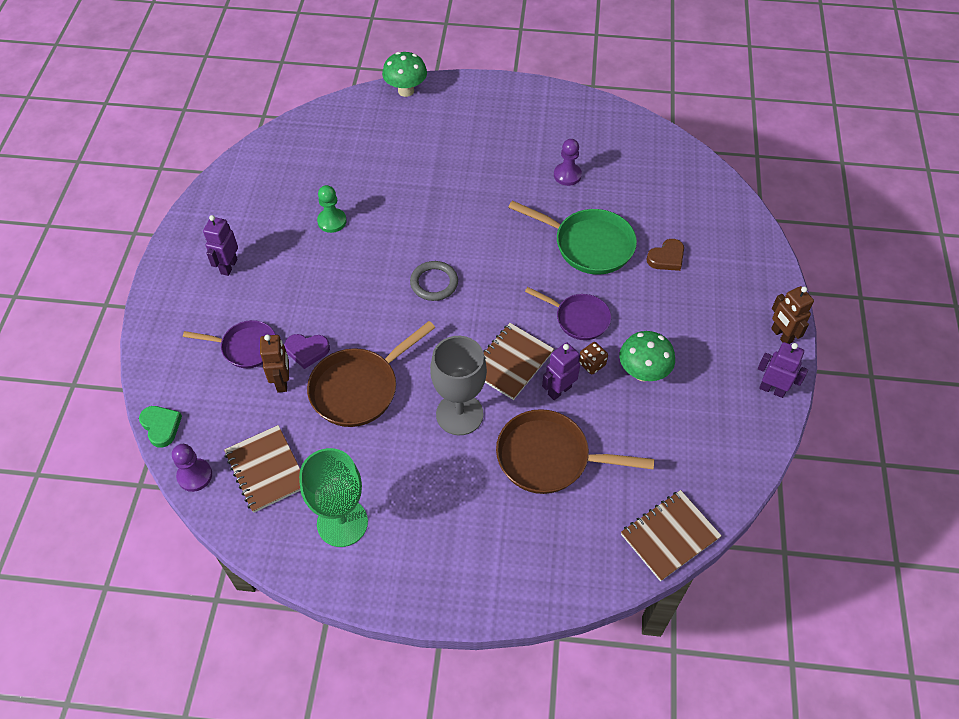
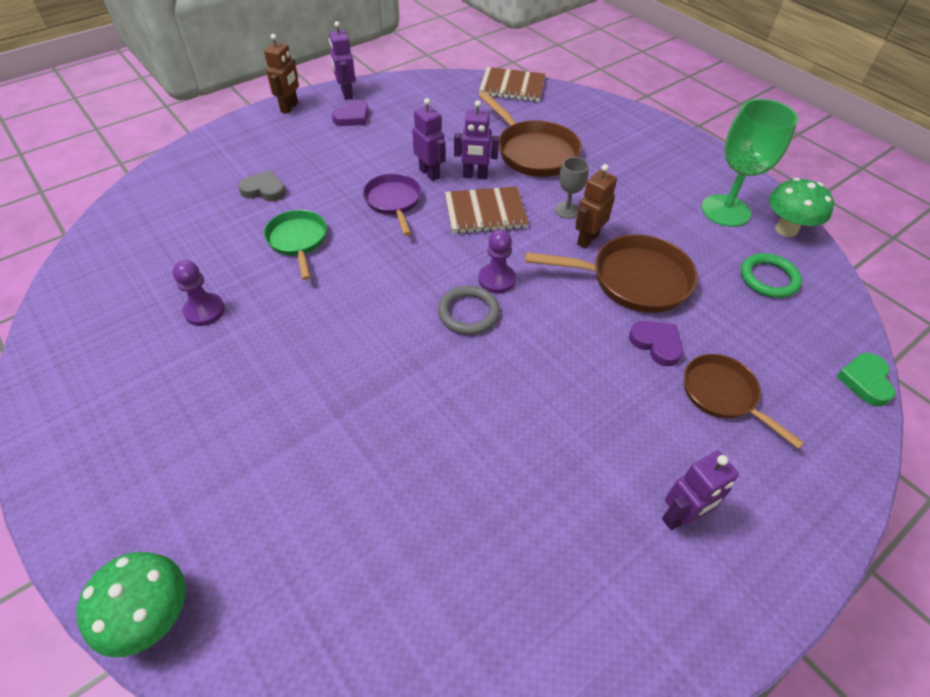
camera: 135 degrees left, 5 degrees down
(195, 475) = (844, 316): purple pawn -> purple pawn (496, 279)
(245, 347) = (722, 395): purple pan -> brown pan
(266, 470) = (768, 278): brown notebook -> green ring
(282, 381) = (704, 334): brown robot -> brown robot (587, 239)
(332, 221) = (497, 471): green pawn -> none
(459, 414) = (567, 210): grey goblet -> grey goblet, size x0.51
(588, 245) = (298, 241): green pan -> green pan, size x0.65
(592, 364) = (430, 173): brown dice -> purple robot
(643, 372) = (405, 148): green mushroom -> green mushroom (786, 229)
(666, 258) = (264, 190): brown heart -> grey heart
(725, 368) = (352, 117): none -> purple heart

